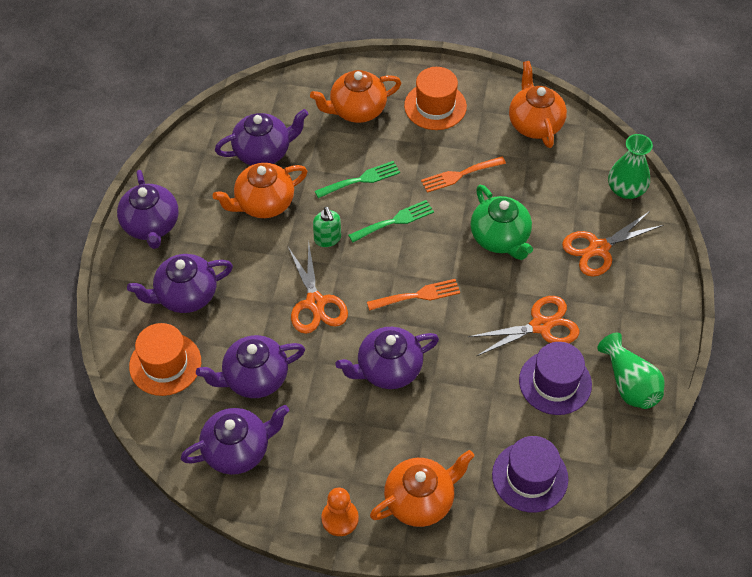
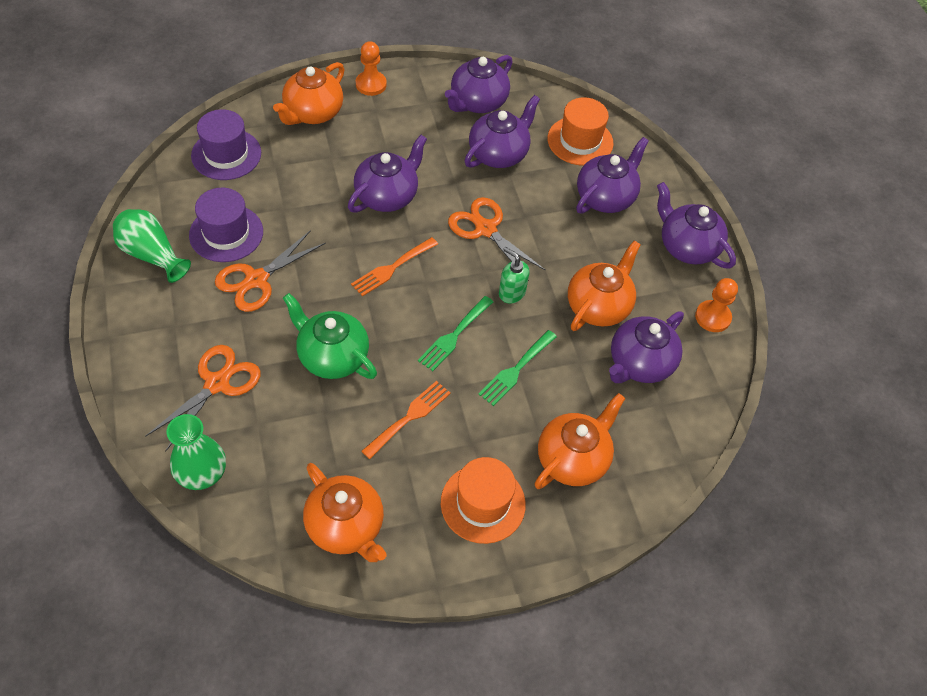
camera: 150 degrees right, 0 degrees up
(179, 164) = (712, 317): none -> orange pawn

